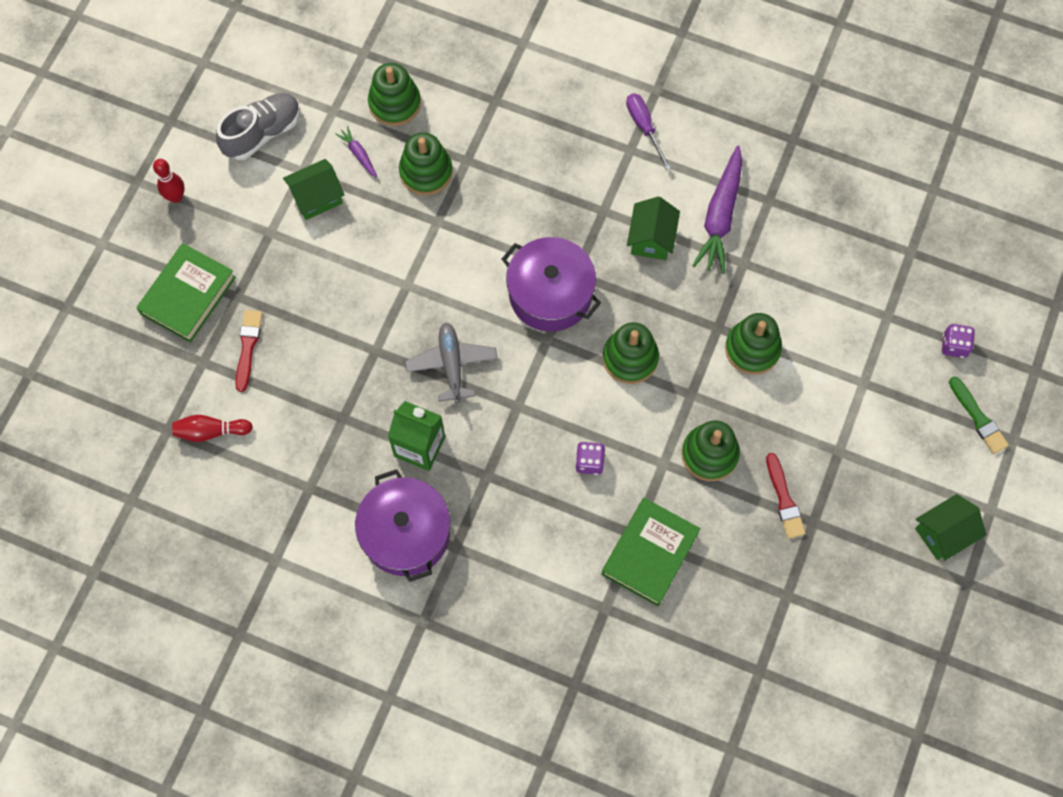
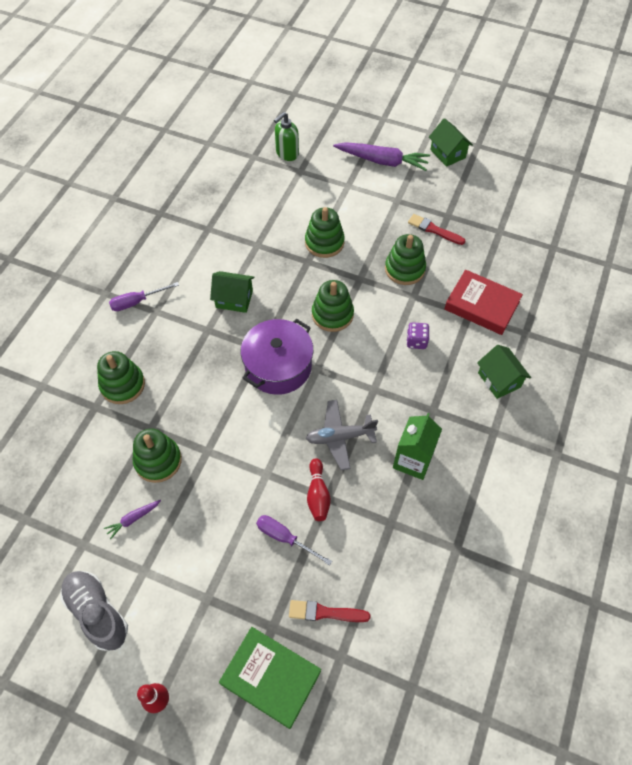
camera: 90 degrees left, 10 degrees down
(211, 431) = (411, 643): red bowling pin -> red bowling pin (318, 494)
(317, 197) = (174, 555): green house -> green house (499, 380)
(331, 306) = (285, 538): none -> purple screwdriver
(394, 103) = (84, 489): green stacking toy -> green stacking toy (122, 385)
(406, 533) = (487, 469): purple pot -> none
(649, 553) = (481, 305): green book -> red book
(720, 216) = (218, 257): purple carrot -> purple carrot (382, 161)
(784, 499) = (434, 230): red brush -> red brush turned 135 degrees counterclockwise
(921, 297) = (287, 154): none -> green soap dispenser
(954, 346) = (321, 140): purple dice -> none
(978, 418) = (370, 133): green brush -> none

